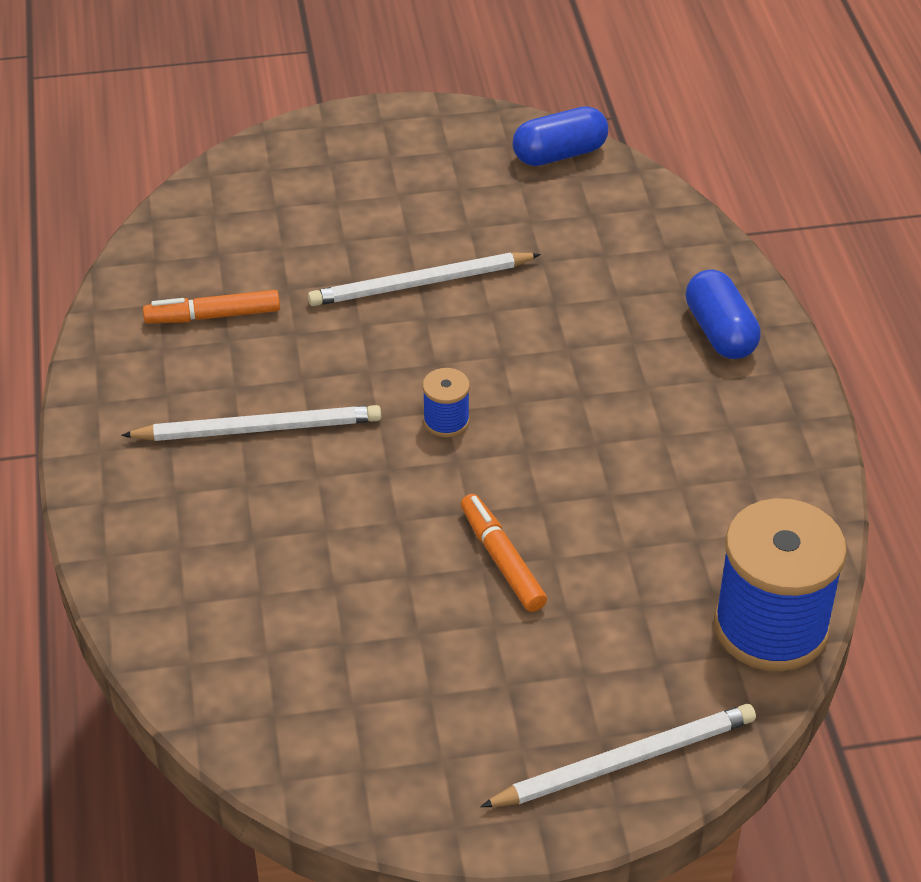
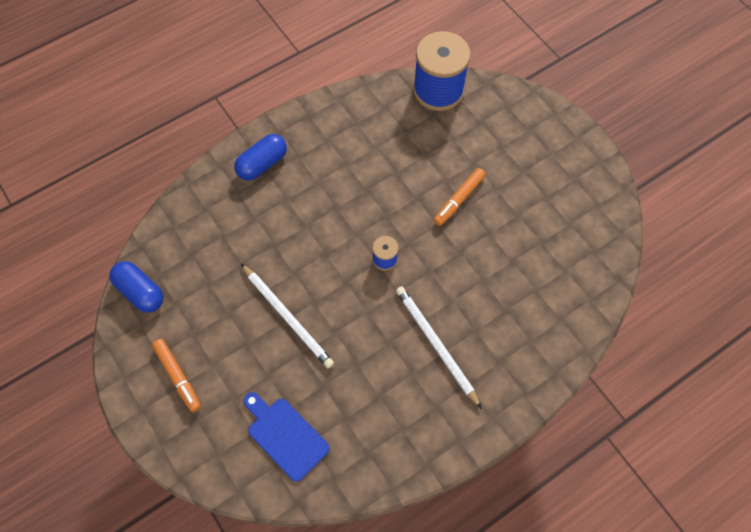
camera: 115 degrees left, 20 degrees up
(213, 316) = (364, 415): orange marker -> orange marker (178, 376)
(246, 233) = (285, 435): none -> blue cutting board
(625, 761) = (534, 117): white pencil -> none

